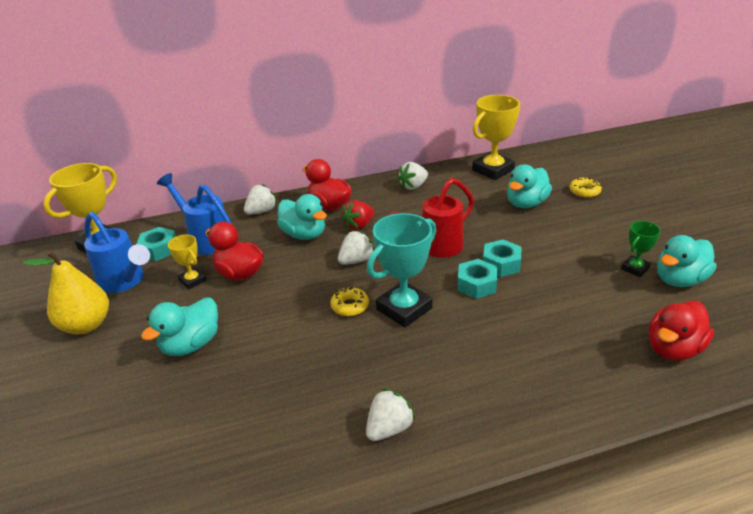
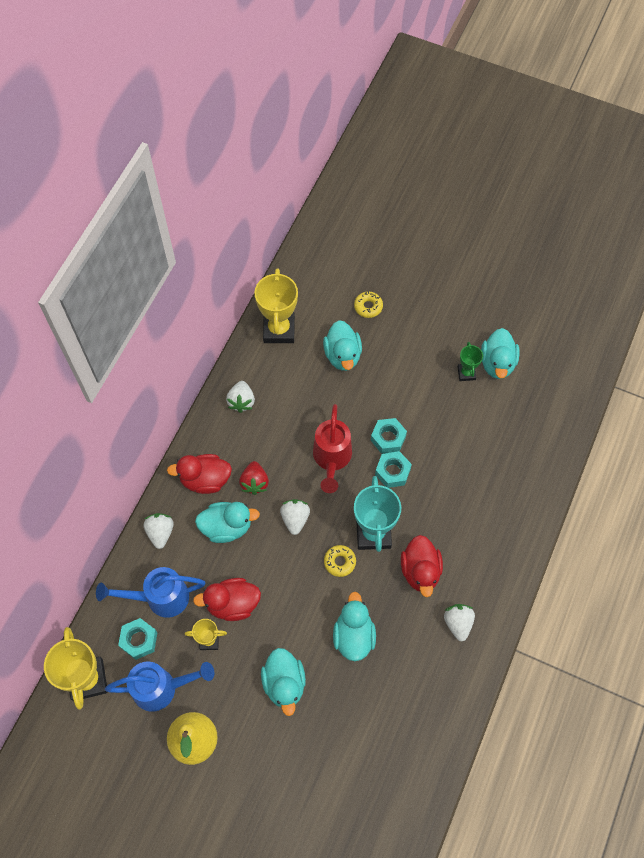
camera: 50 degrees left, 30 degrees up
(287, 359) = (353, 636): none -> turquoise duck
(673, 349) = (537, 431): red duck -> red duck (420, 571)

